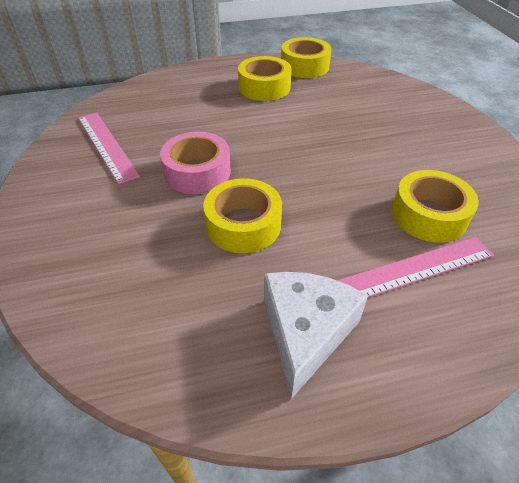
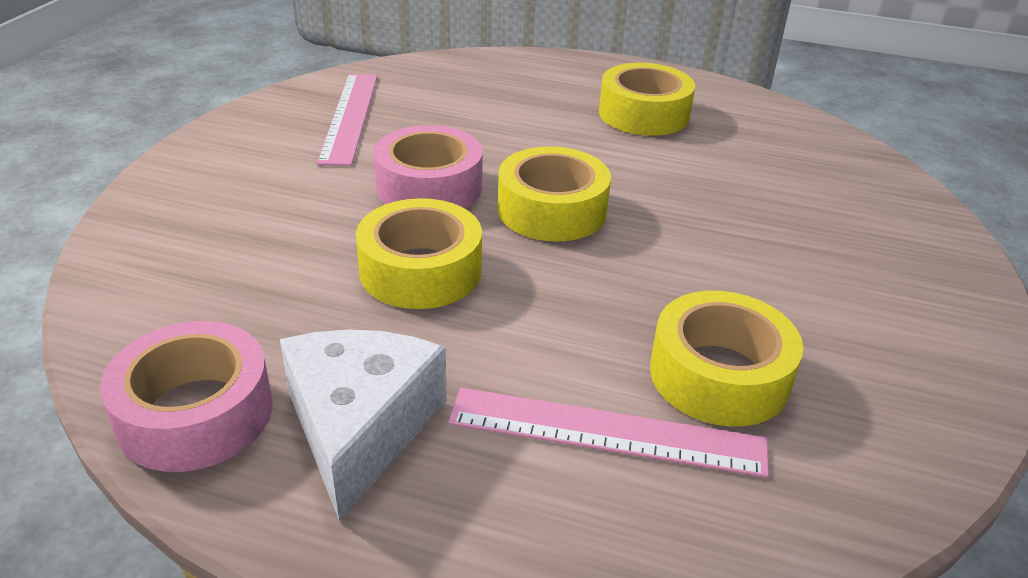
camera: 30 degrees right, 10 degrees down
(209, 377) = (195, 413): none -> pink tape
(304, 66) = (744, 105): yellow tape -> yellow tape (552, 210)
(306, 333) = (361, 428): white cheese -> white cheese turned 45 degrees counterclockwise

